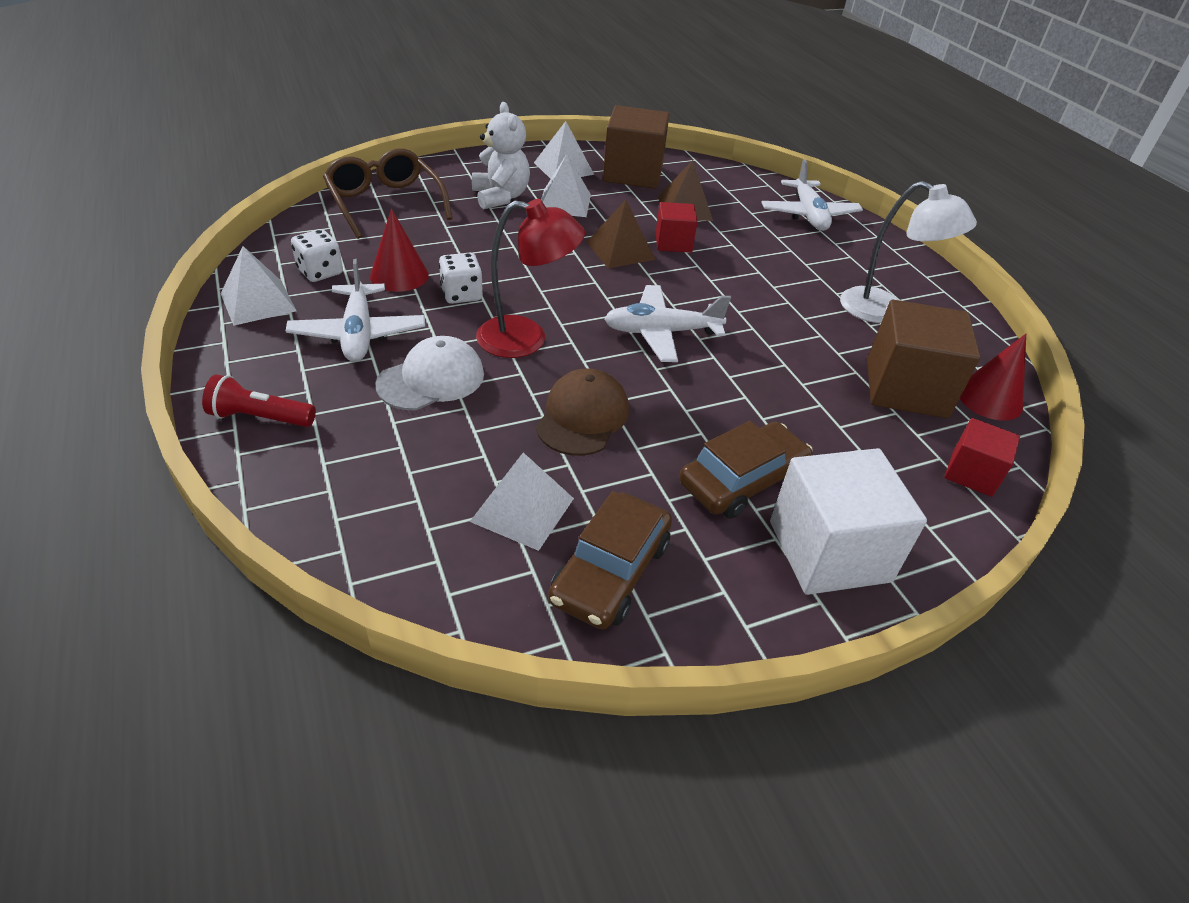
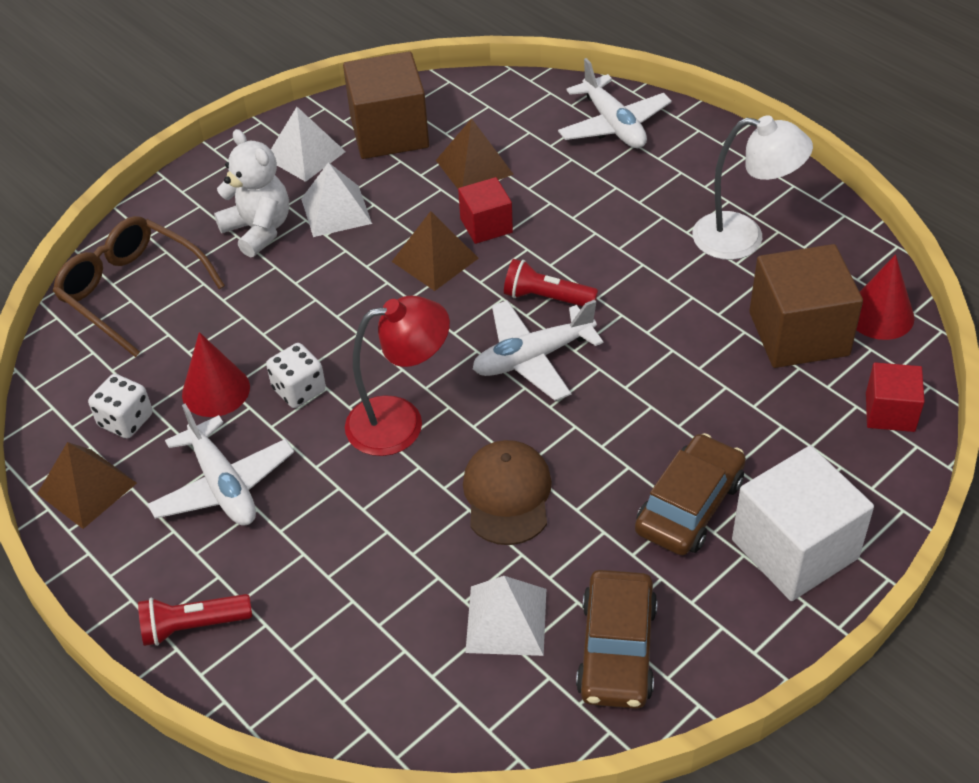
camera: 15 degrees left, 5 degrees up
(258, 302) = (87, 488): white pyramid -> brown pyramid
(431, 379) = (334, 511): white cap -> none
(695, 299) = (546, 298): none -> red flashlight

